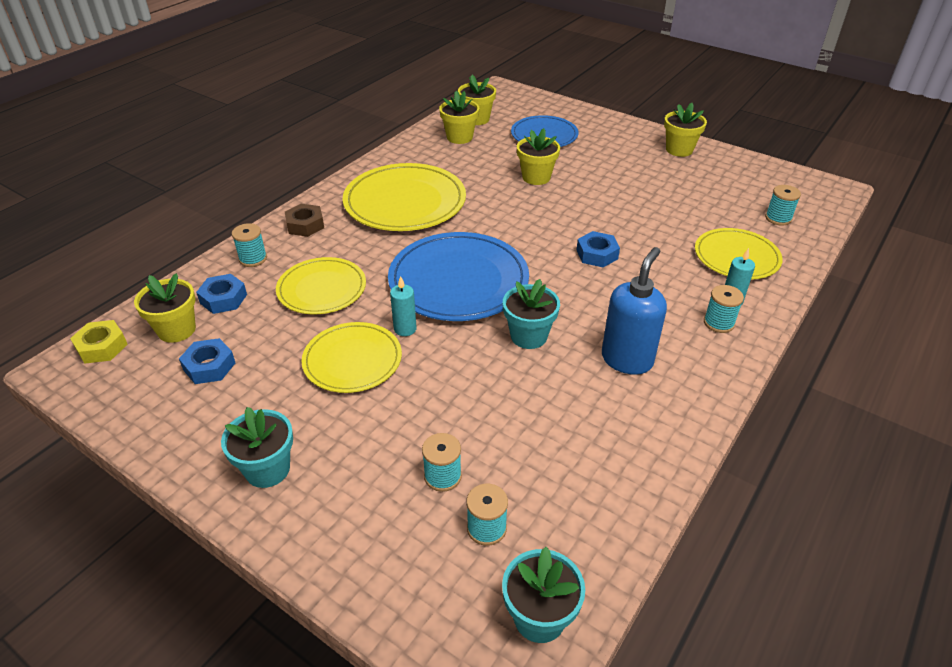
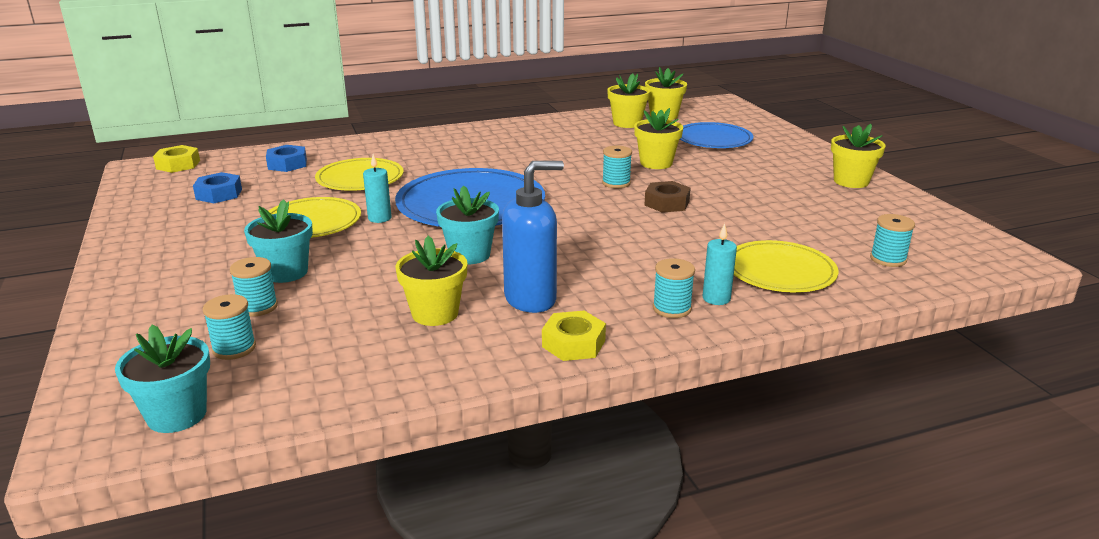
camera: 35 degrees right, 15 degrees down
(177, 330) = (232, 170): yellow flower pot -> yellow flower pot (435, 313)
(253, 259) = (342, 150): turquoise spool -> turquoise spool (616, 183)
(267, 469) = (160, 256): turquoise flower pot -> turquoise flower pot (286, 272)
(305, 225) = (410, 142): brown nut -> brown nut (666, 203)
(405, 202) = (510, 149): yellow plate -> none
(597, 254) = (626, 225): blue nut -> none
(703, 386) = (573, 343): none -> yellow nut

